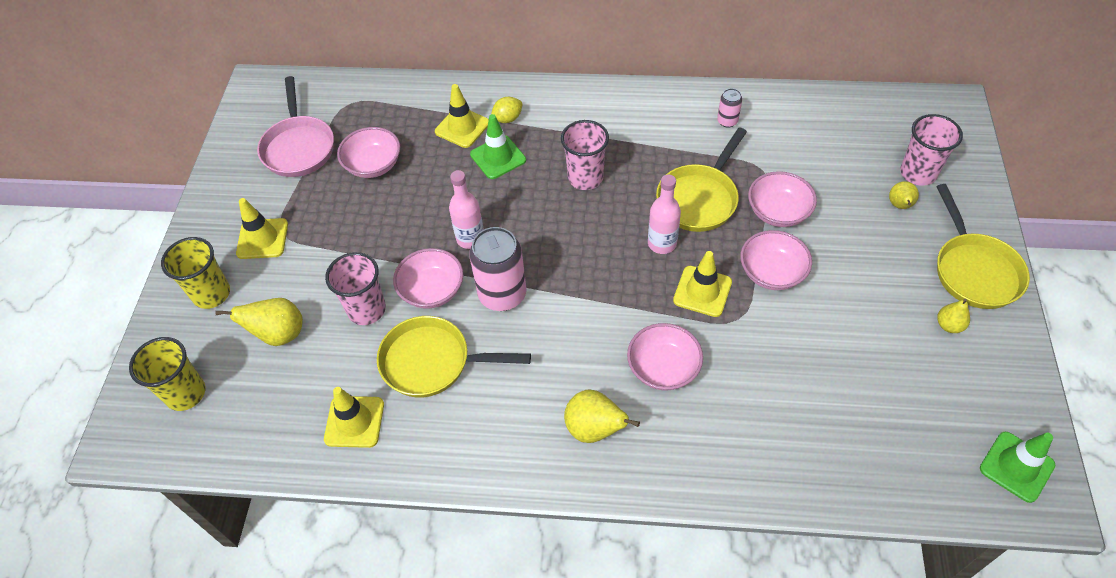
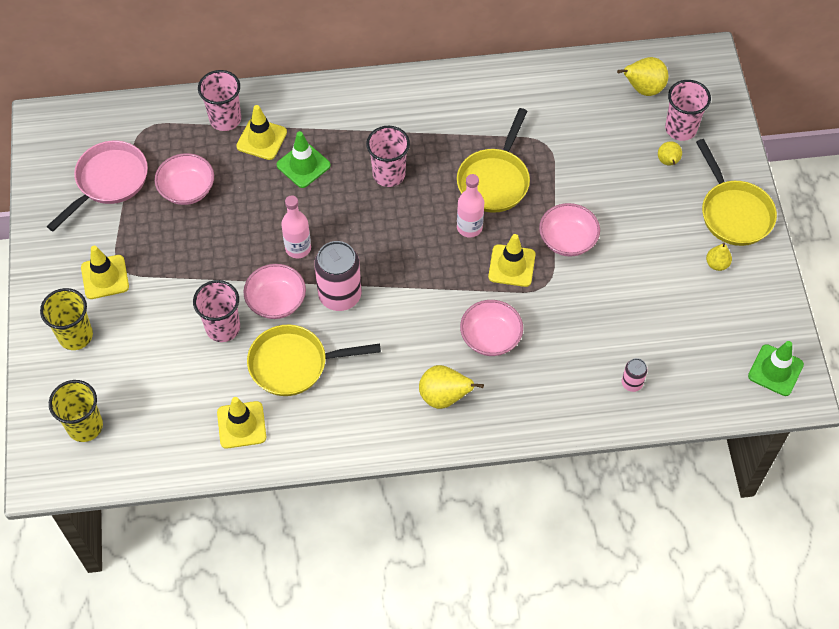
camera: 15 degrees left, 5 degrees up
(279, 334) = (151, 362): yellow pear -> yellow pear (643, 89)
(298, 147) = (108, 181): pink pan -> pink pan turned 120 degrees counterclockwise
(431, 104) = (225, 119): none -> pink cup
(507, 119) = (302, 124): yellow lemon -> none
(727, 121) = (507, 100): pink can -> pink can (632, 383)
(778, 212) = (565, 183): pink bowl -> none

